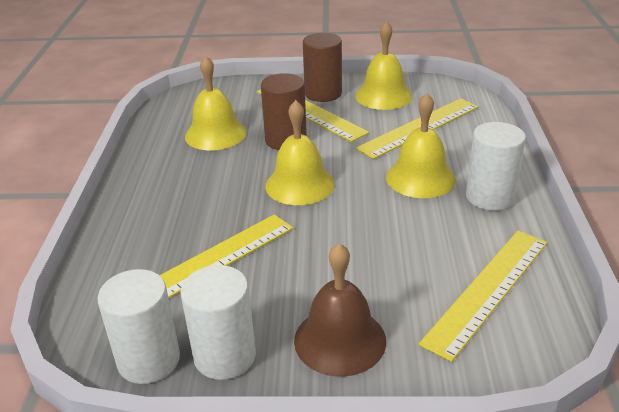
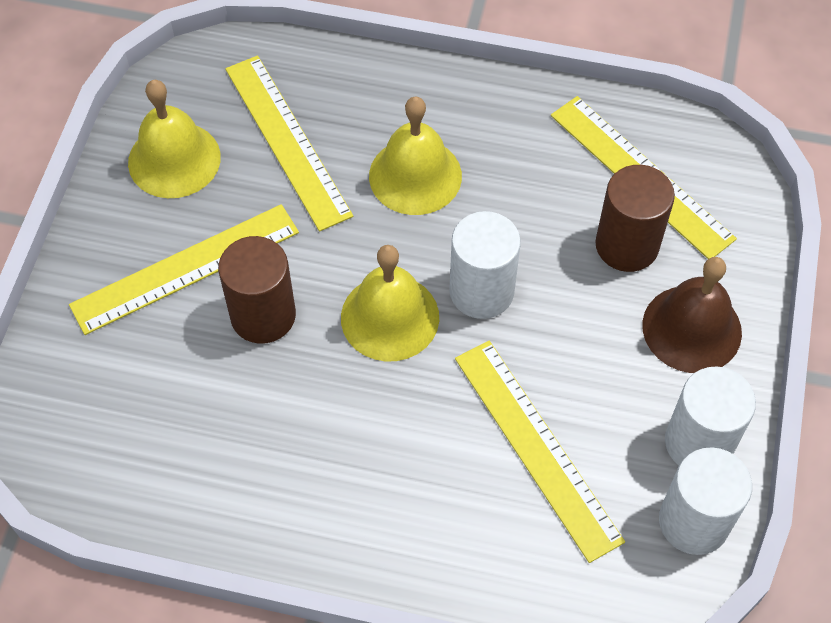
camera: 80 degrees left, 25 degrees up
(215, 134) = (208, 412): yellow bell -> none
(323, 93) = (132, 238): brown cylinder -> brown cylinder (627, 245)
(490, 197) = (477, 117): white cylinder -> white cylinder (481, 291)

